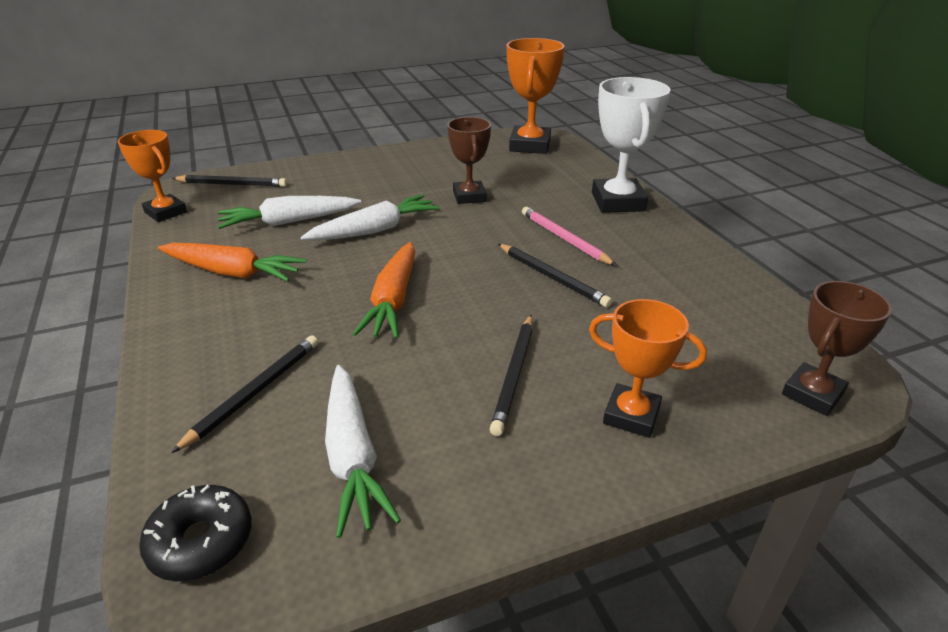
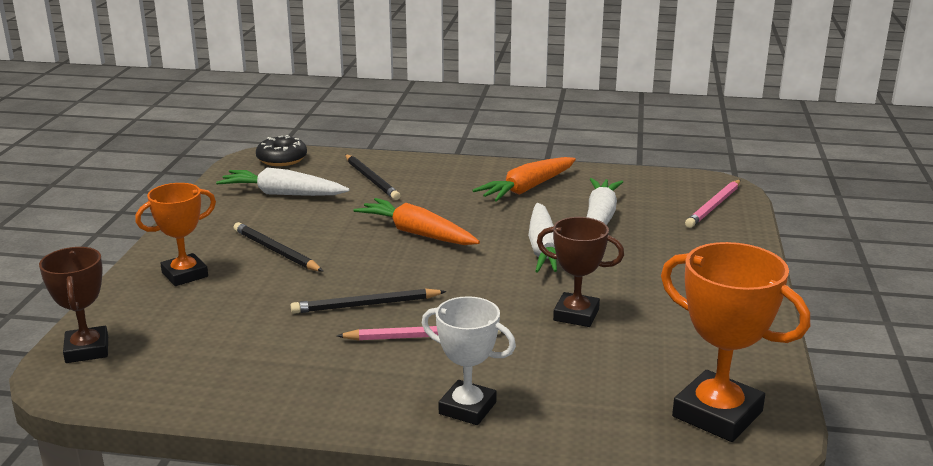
camera: 120 degrees right, 10 degrees down
(165, 212) = (667, 176): orange trophy -> none
(232, 184) = (714, 206): black pencil -> pink pencil
(618, 202) = (467, 408): white trophy -> white trophy, size x0.66

